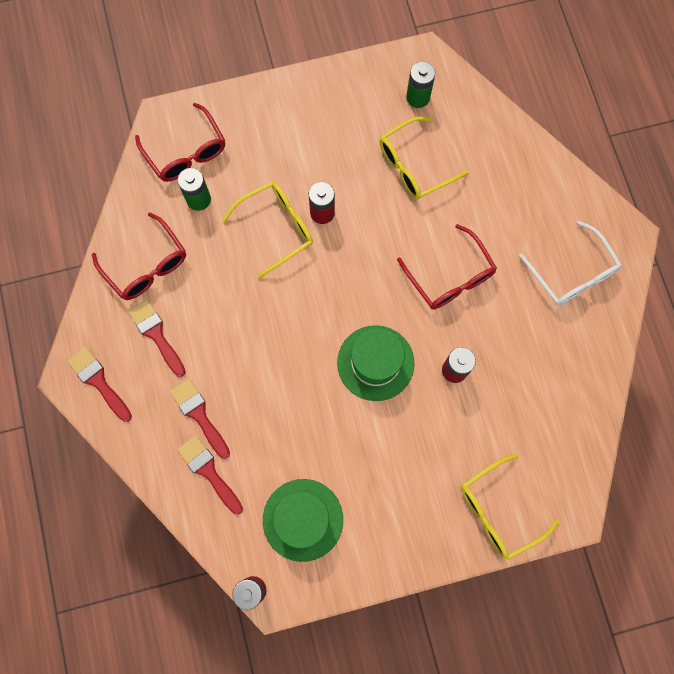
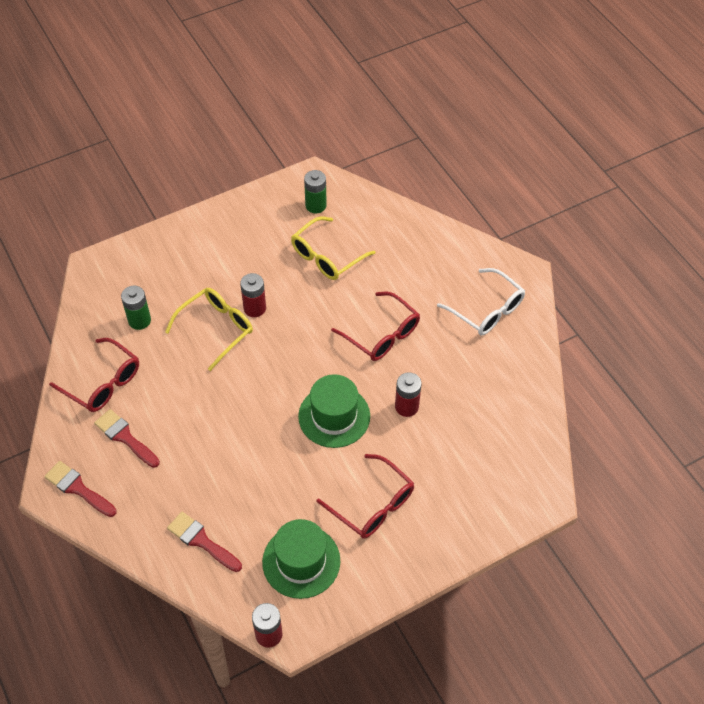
camera: 15 degrees left, 20 degrees down
(186, 152) = (119, 286): red glasses -> red glasses (373, 505)
(199, 415) = (181, 495): red brush -> none
(498, 511) = (479, 512): yellow glasses -> none

